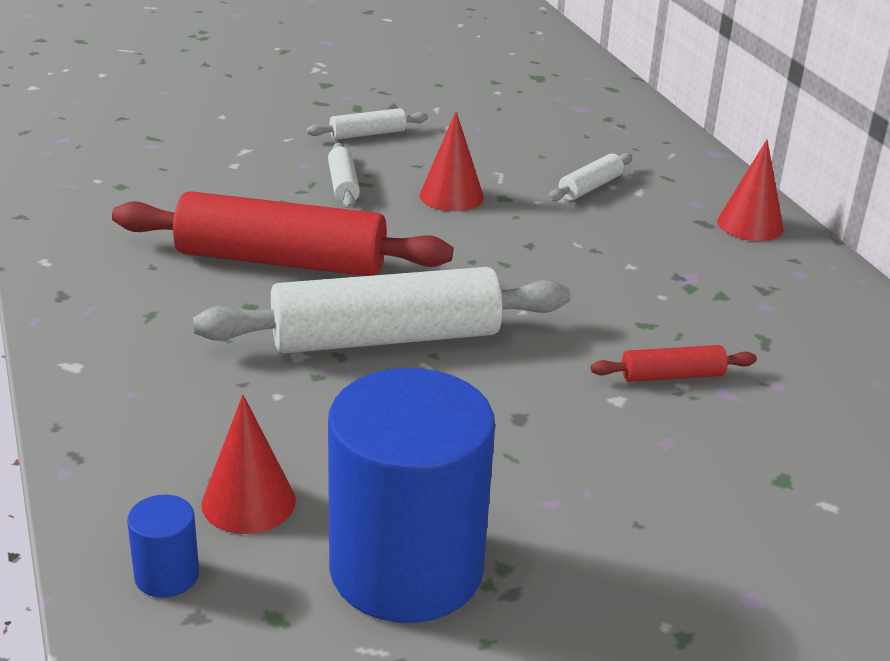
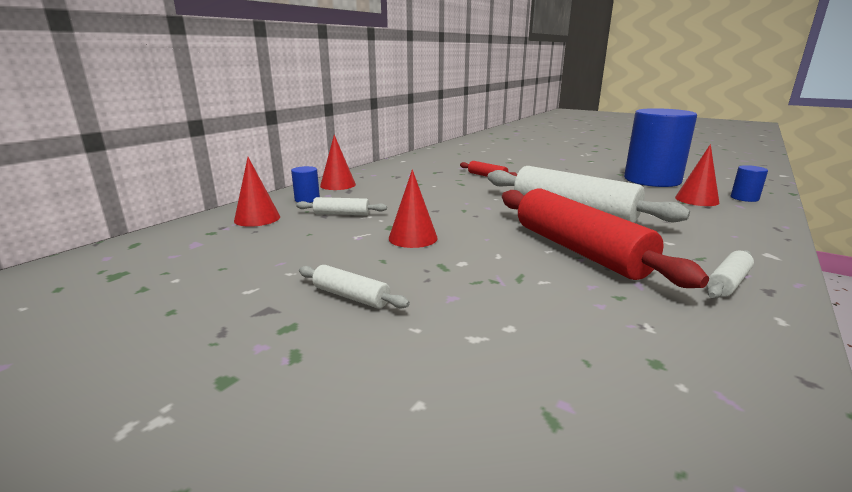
camera: 125 degrees left, 10 degrees down
(343, 185) = (458, 270): white rolling pin -> white rolling pin (728, 283)
(631, 144) = (257, 218): none -> red cone
(686, 186) = (307, 199): none -> blue cylinder

